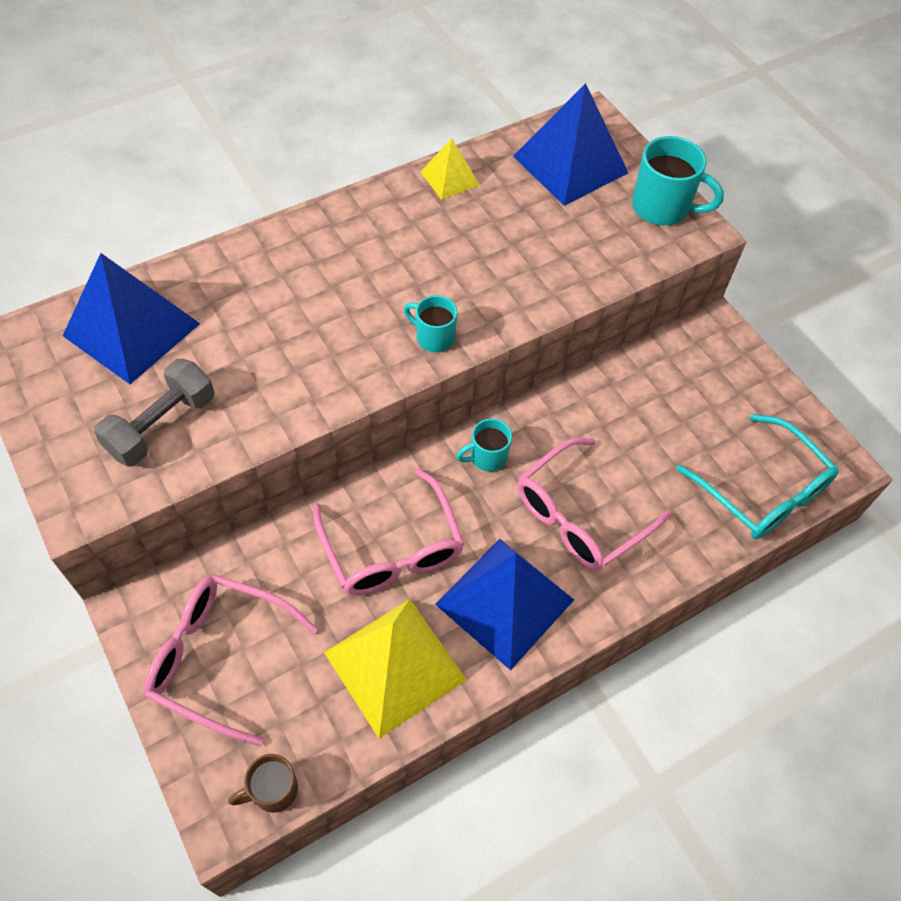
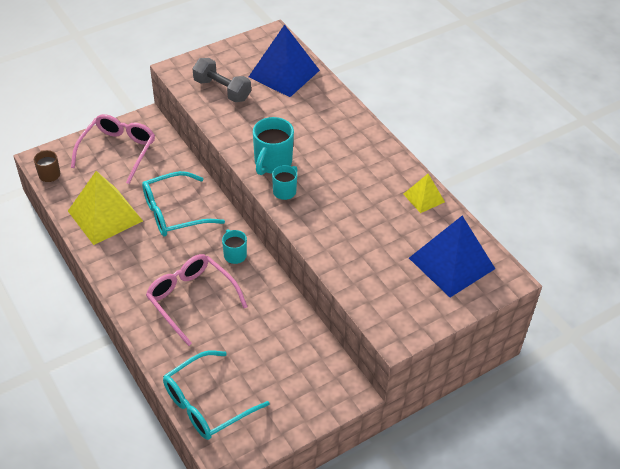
camera: 90 degrees right, 10 degrees down
(392, 550) = (173, 213): pink glasses -> turquoise glasses
(504, 601) = (137, 261): blue pyramid -> none
(662, 208) = (415, 315): turquoise mug -> turquoise mug (272, 163)

